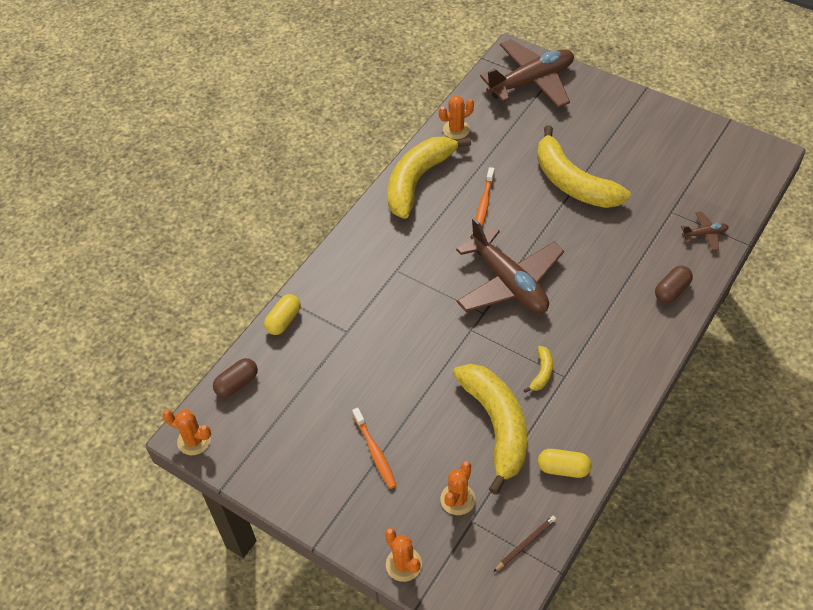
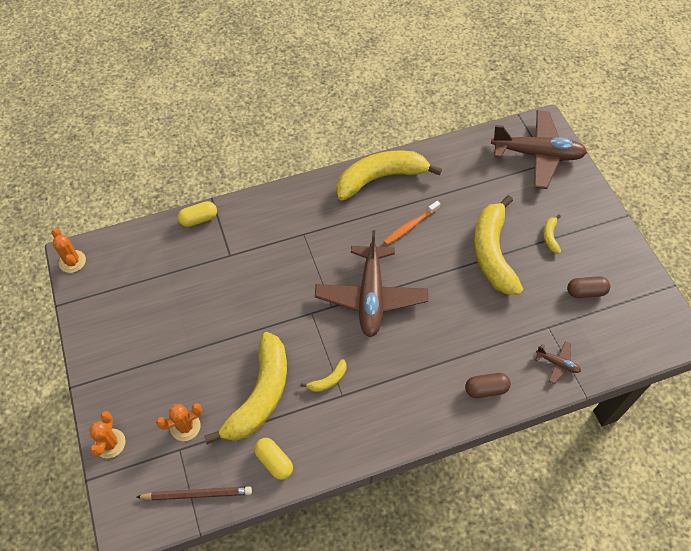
camera: 35 degrees right, 5 degrees up
(237, 384) = (131, 242): brown capsule -> brown capsule (585, 292)
(375, 452) = (167, 352): orange toothbrush -> none
(456, 129) = (444, 157): orange cactus -> none
(525, 544) = (197, 494): brown pencil -> brown pencil, size x1.52
(605, 141) = (550, 237): none -> yellow banana

